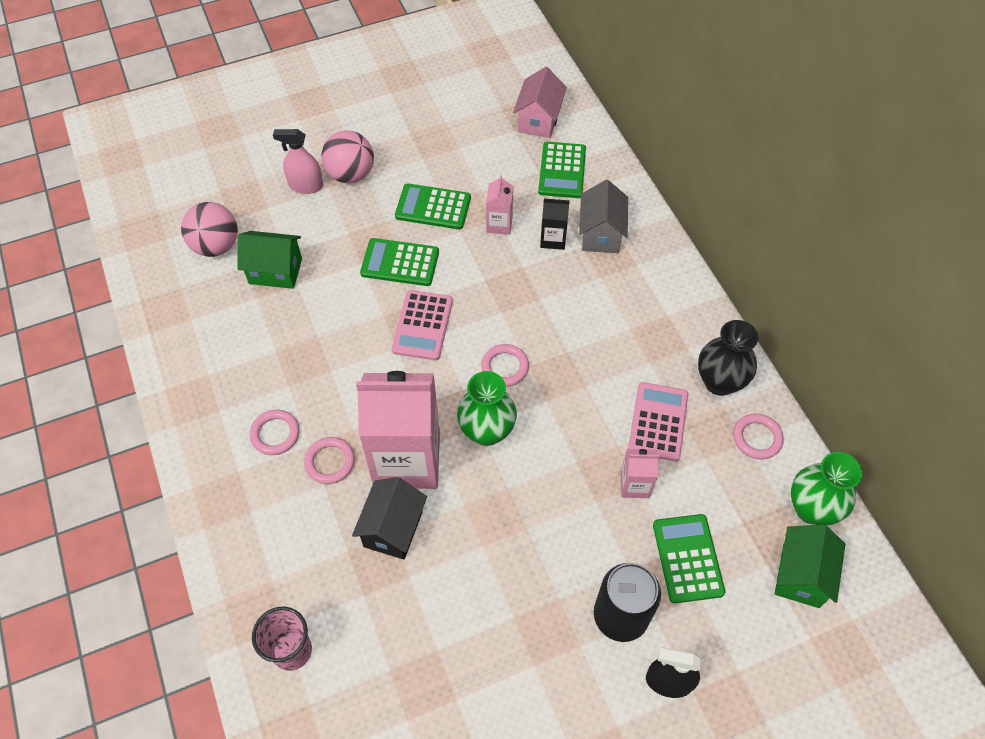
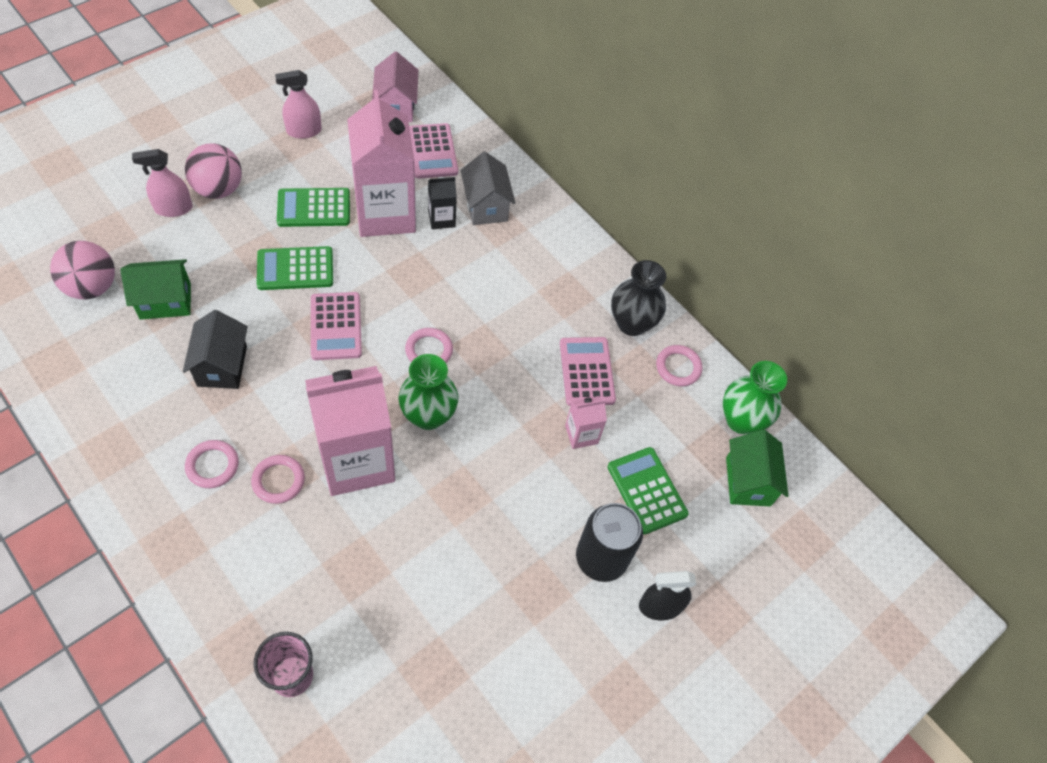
camera: 25 degrees left, 0 degrees up
(393, 529) = (362, 531): black house -> black house (222, 366)
(444, 131) = (304, 131): none -> pink spray bottle
(499, 224) = (385, 213): pink carton -> pink carton, size x2.27
(562, 170) = (432, 151): green calculator -> pink calculator

